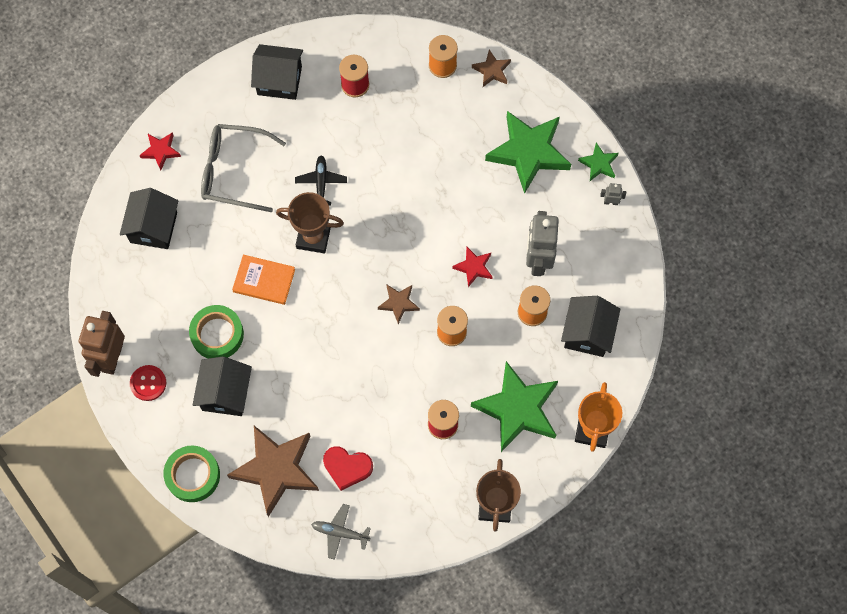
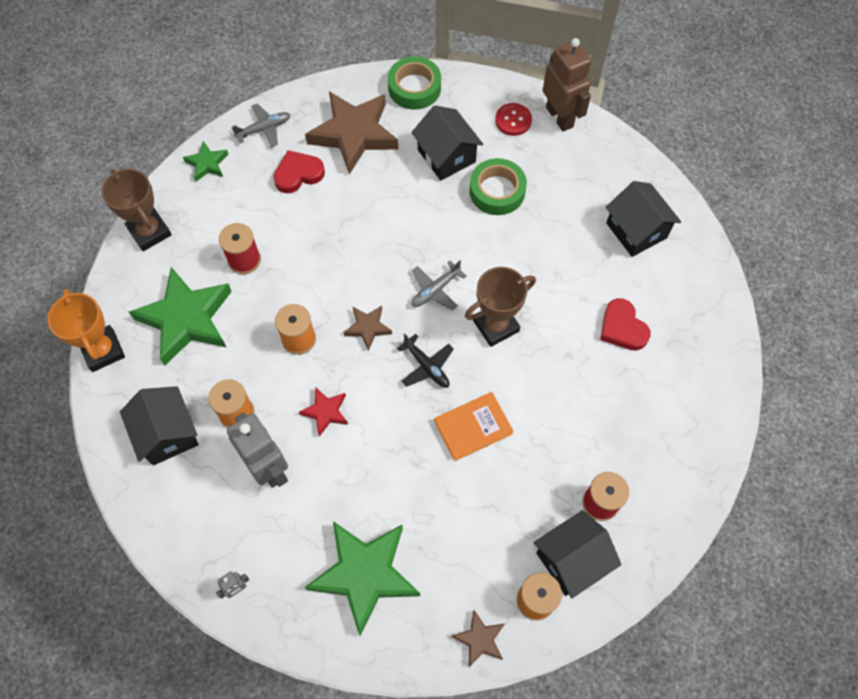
camera: 140 degrees right, 5 degrees down
(161, 151) = (702, 295): red star -> none
(234, 171) = (622, 328): grey glasses -> red heart
(264, 280) = (502, 259): orange book -> orange book (473, 427)
(279, 80) = (674, 446): black house -> black house (572, 560)
(321, 183) = (537, 379): black plane -> black plane (426, 366)
(330, 294) = (435, 290): none -> grey plane
(598, 164) = (280, 623): green star -> green star (207, 164)

